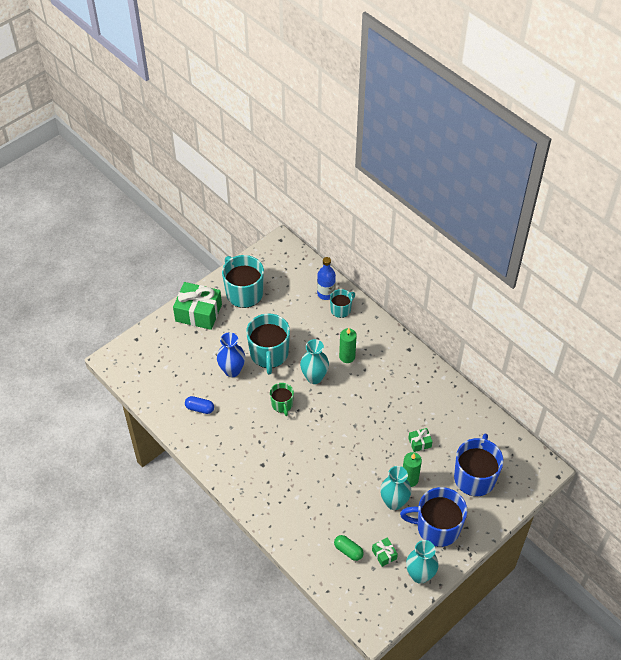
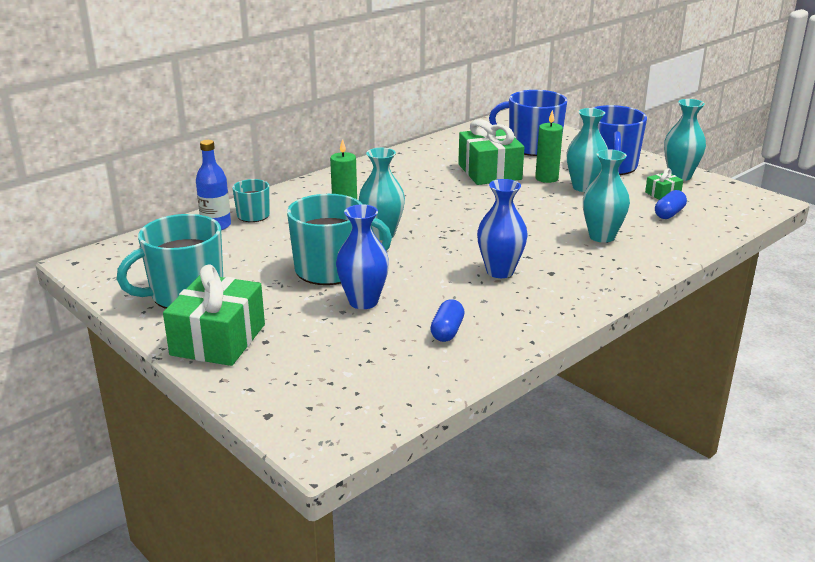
camera: 90 degrees left, 25 degrees down
(264, 437) = (500, 271): none -> blue vase
(282, 404) = (434, 258): green mug -> none
(311, 500) = (602, 236): none -> turquoise vase
(348, 551) = (669, 214): green capsule -> blue capsule
(419, 443) = (489, 172): green gift -> green gift, size x2.19

